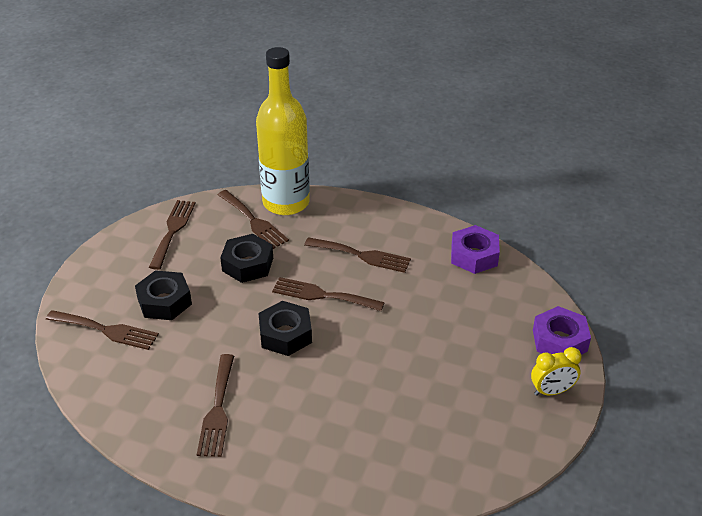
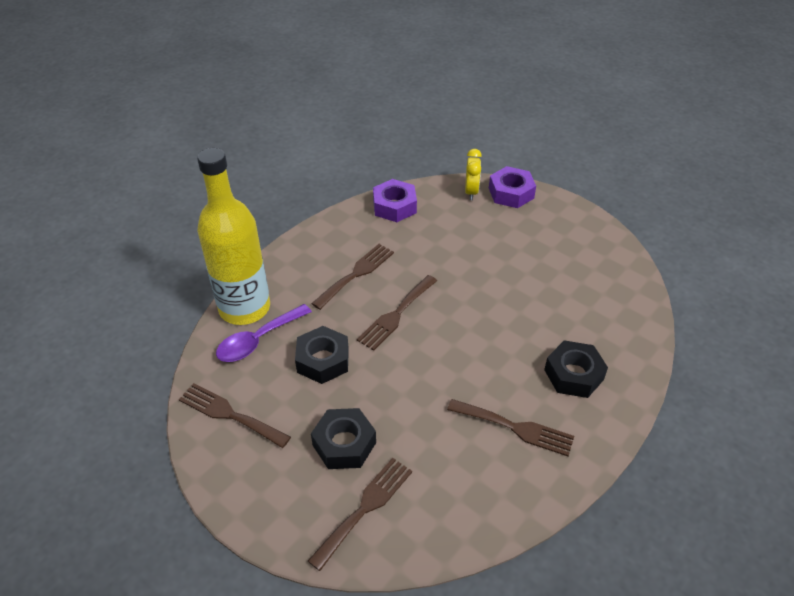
camera: 70 degrees left, 5 degrees up
(254, 221) = (258, 340): brown fork -> purple spoon
(285, 334) = (436, 354): black nut -> black nut (573, 374)
(552, 391) = (560, 214): yellow clock -> yellow clock (471, 192)

